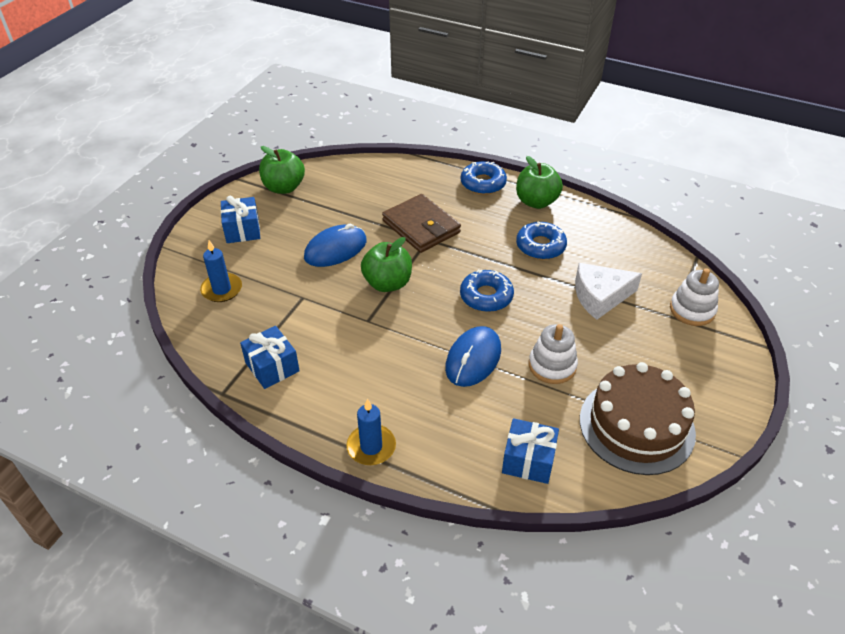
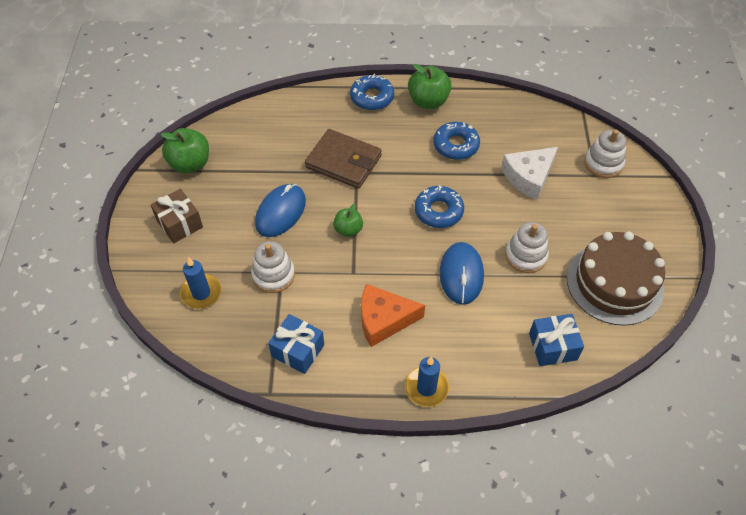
camera: 25 degrees left, 10 degrees up
(242, 230) = (179, 224): blue gift -> brown gift
(294, 297) = (273, 275): none -> white stacking toy
(370, 370) = (384, 319): none -> orange cheese
(387, 283) = (348, 230): green apple -> green apple, size x0.61

